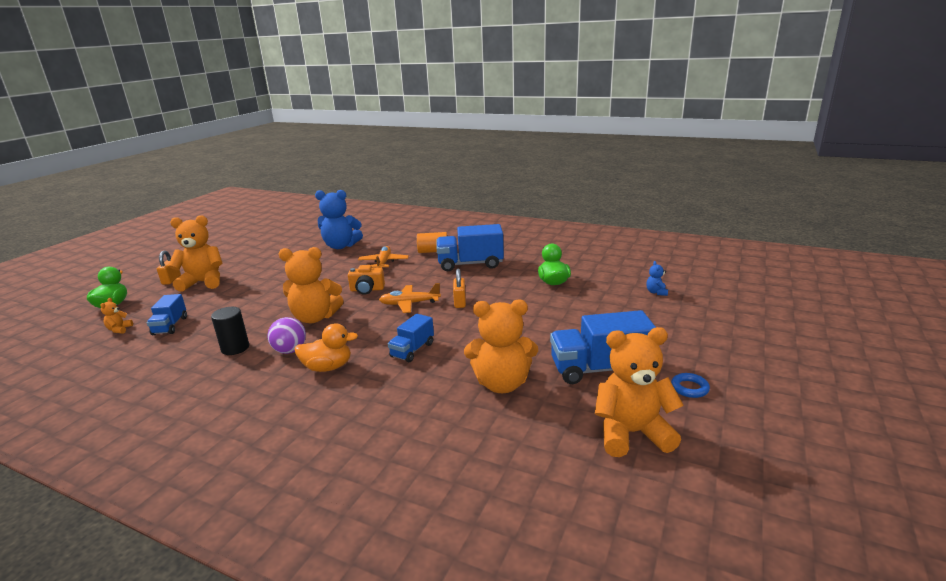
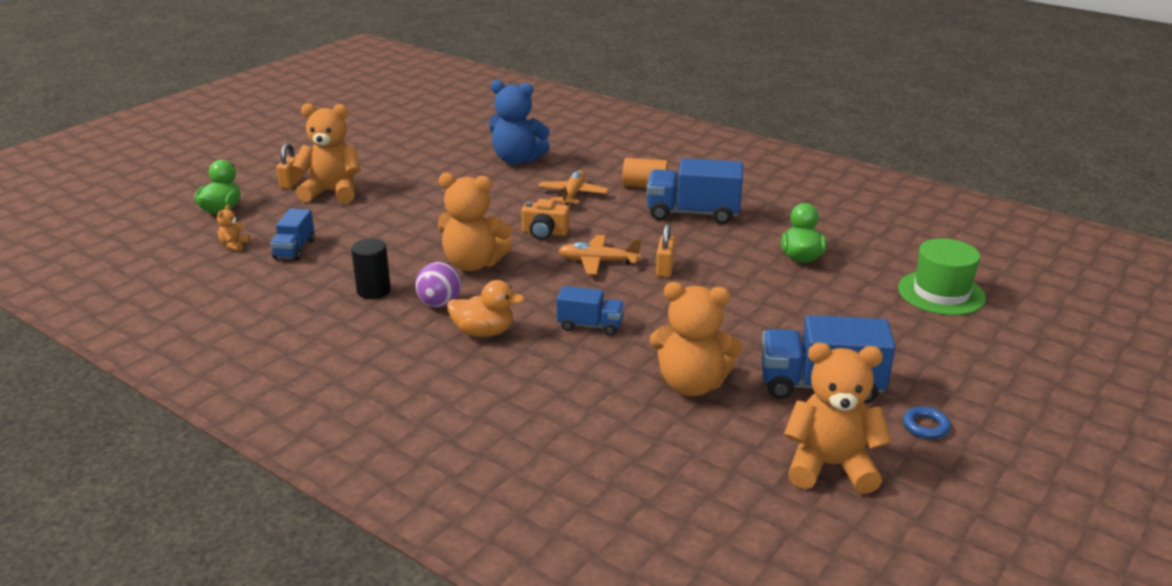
camera: 10 degrees right, 5 degrees up
(412, 350) = (590, 326): blue truck -> blue truck turned 120 degrees counterclockwise
(656, 292) = (941, 293): blue teddy bear -> green hat

